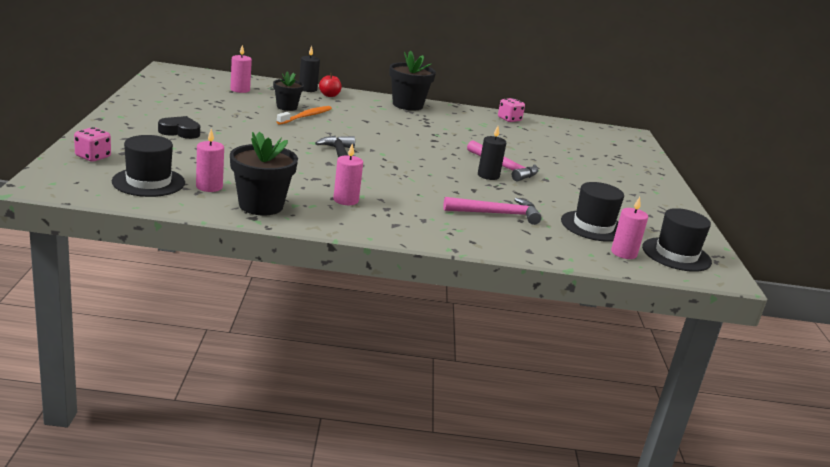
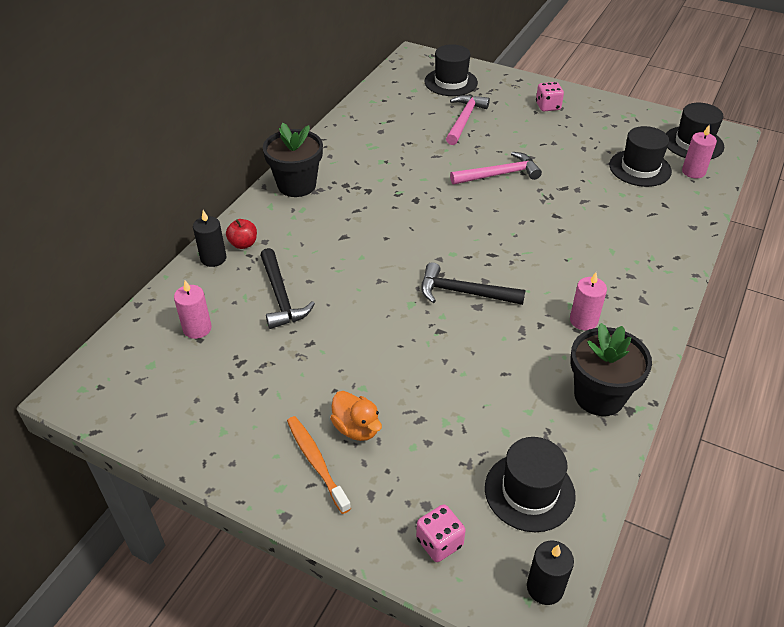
camera: 60 degrees left, 20 degrees up
(180, 132) = (356, 428): black heart -> orange duck
(209, 187) = (545, 433): pink candle -> none
(287, 107) = (280, 297): black flower pot -> black hammer
(306, 116) = (319, 287): orange toothbrush -> orange toothbrush (316, 462)
(488, 175) = (520, 193): black candle -> black candle (545, 587)
(497, 214) = (615, 220): pink hammer -> pink hammer (464, 120)
(509, 119) = (360, 122): pink dice -> pink dice (548, 106)
(612, 147) = (451, 82): none -> black hat

